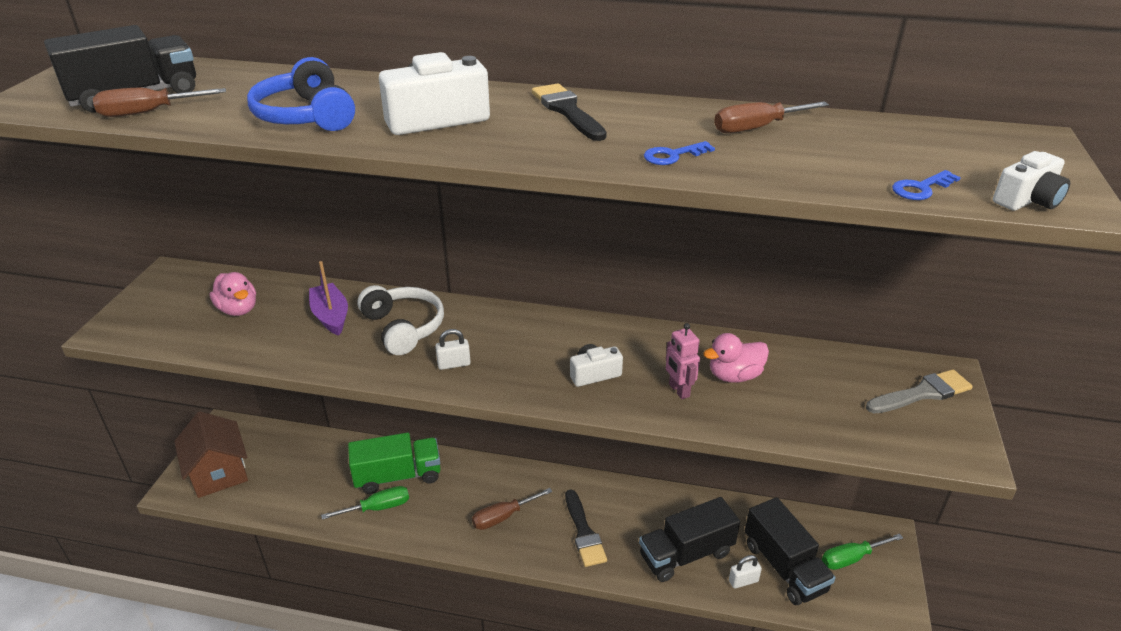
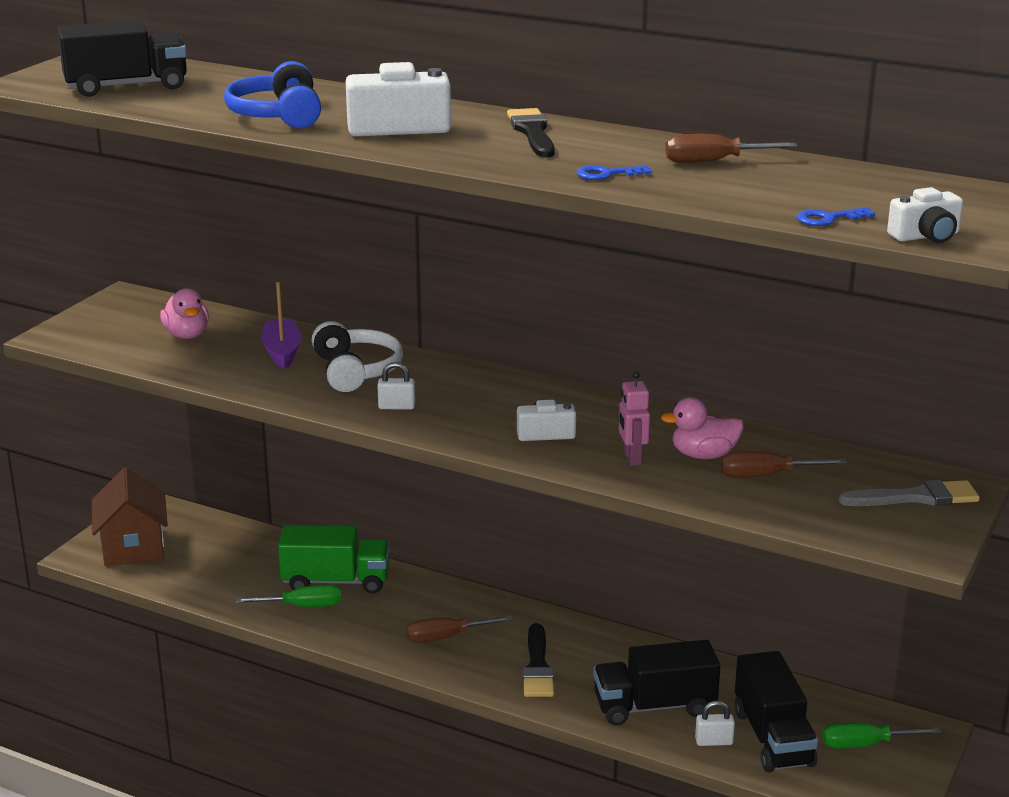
camera: 15 degrees right, 10 degrees down
(148, 112) = (135, 100): brown screwdriver -> brown screwdriver (766, 476)

